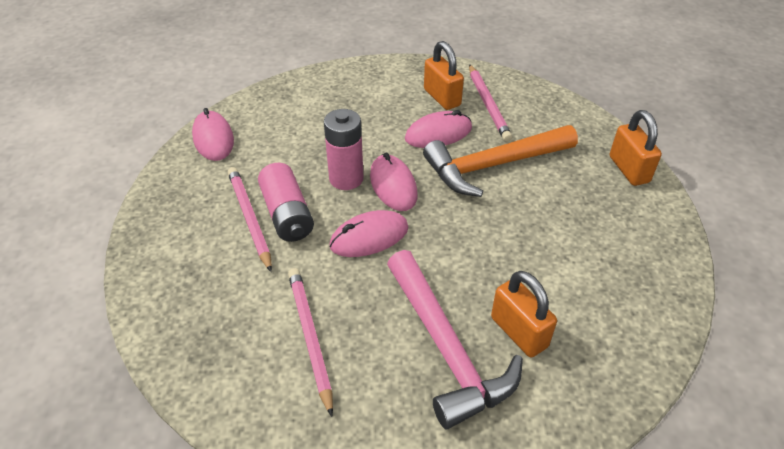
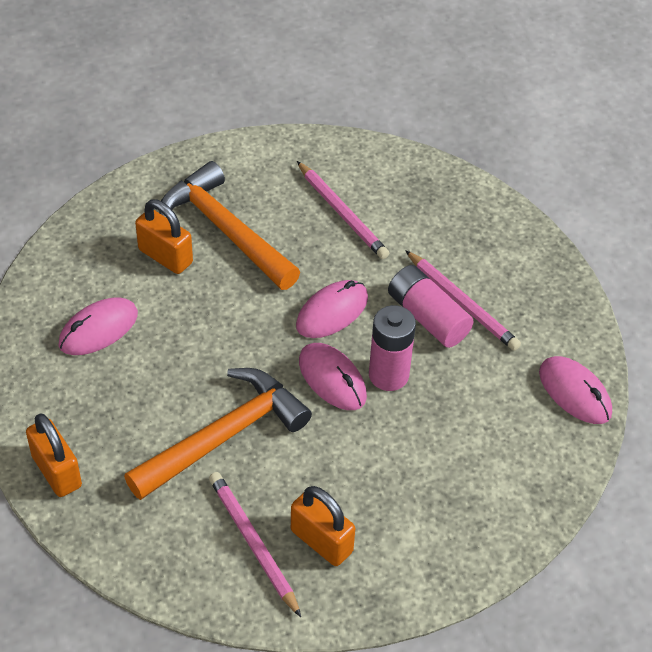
camera: 160 degrees right, 5 degrees up
(438, 134) = (305, 471): pink mouse -> pink mouse (98, 329)
(446, 348) = (225, 230): pink hammer -> orange hammer

